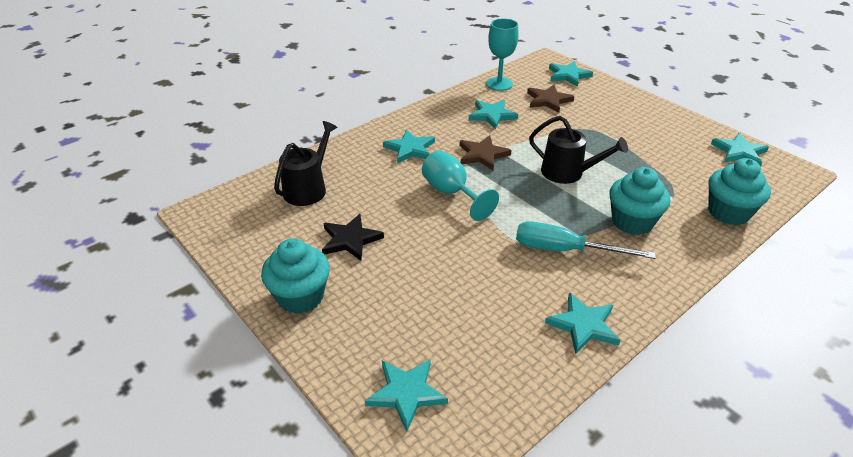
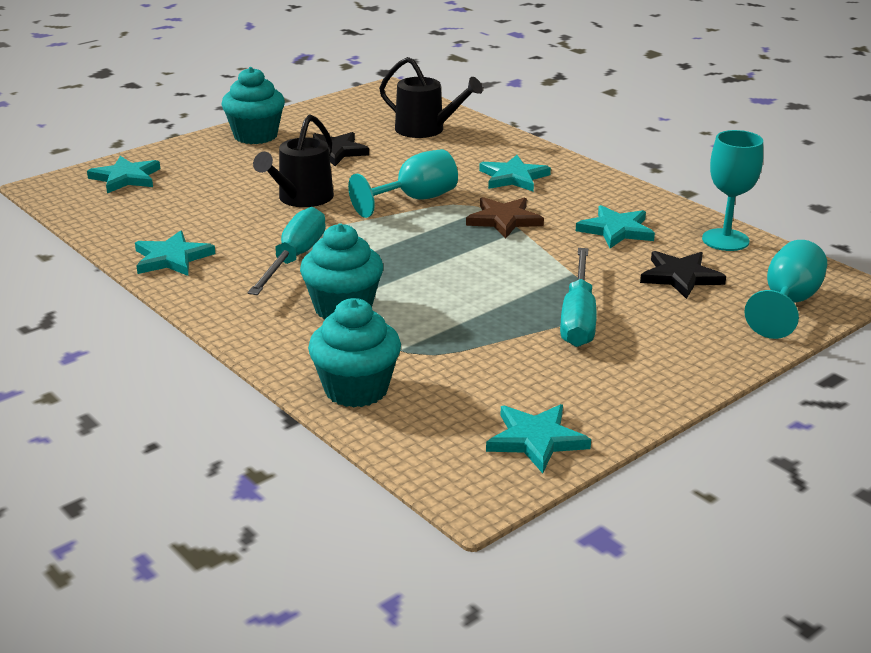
camera: 90 degrees right, 10 degrees down
(548, 100) = (680, 277): brown star -> black star
(567, 173) = (462, 274): black watering can -> black watering can (301, 198)
(568, 75) = (787, 303): turquoise star -> turquoise goblet
(608, 134) = (578, 318): none -> turquoise screwdriver

